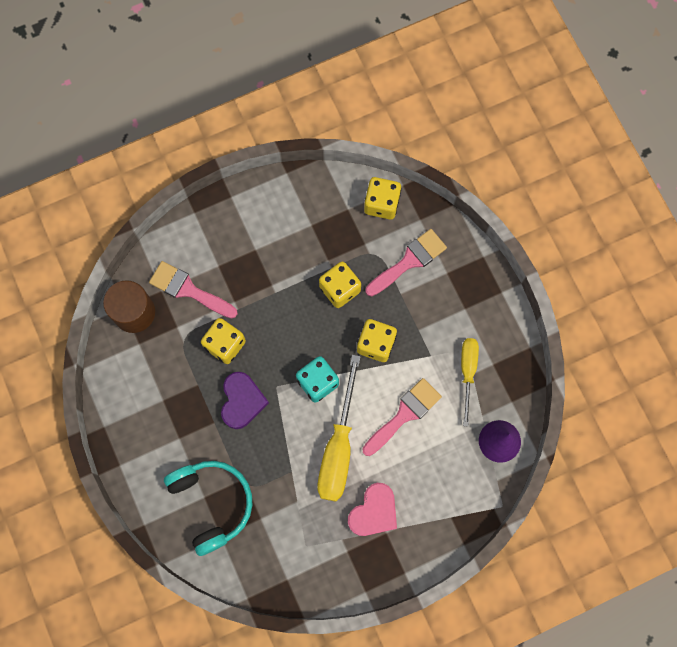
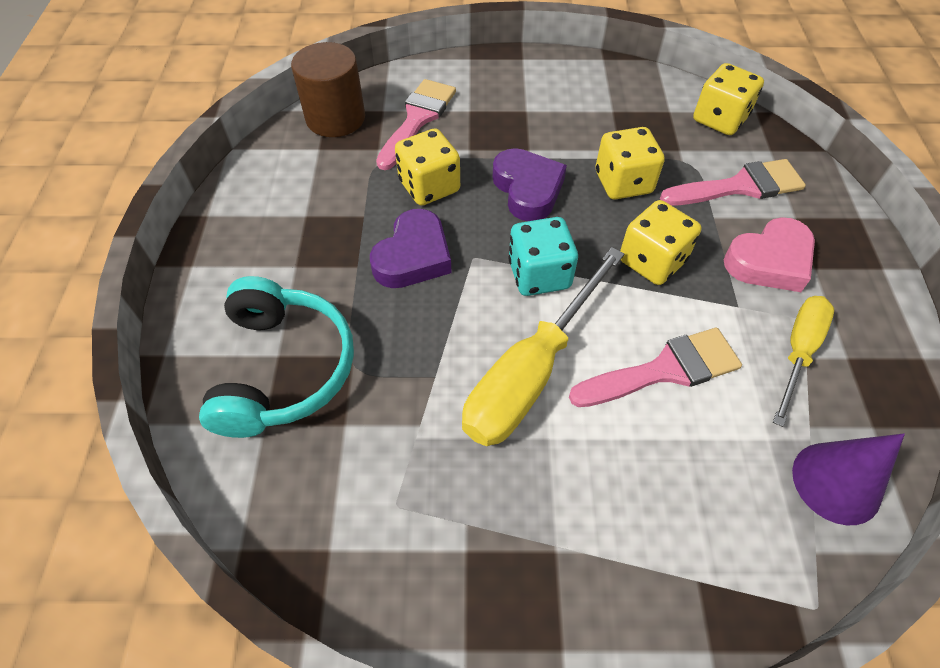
camera: 25 degrees right, 20 degrees down
(188, 290) = (417, 119): pink brush -> pink brush turned 60 degrees clockwise
(285, 320) = (527, 189): none -> purple heart
(374, 512) = (548, 502): pink heart -> pink heart (769, 261)

